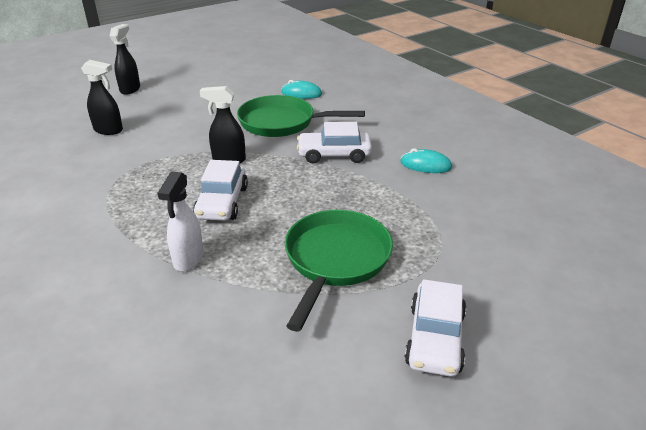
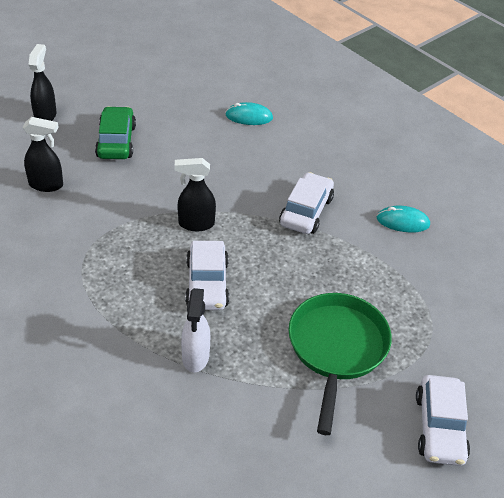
camera: 10 degrees left, 10 degrees up
(181, 105) = (116, 141): none -> green car
(282, 123) = (239, 165): green pan -> none
(334, 155) = (306, 211): white car -> white car turned 120 degrees clockwise

